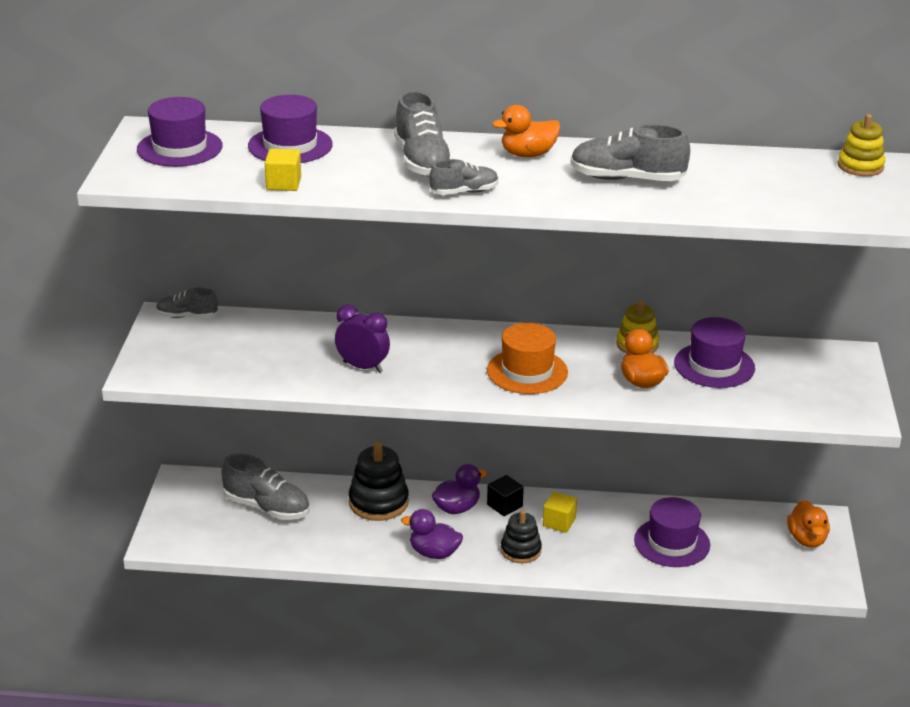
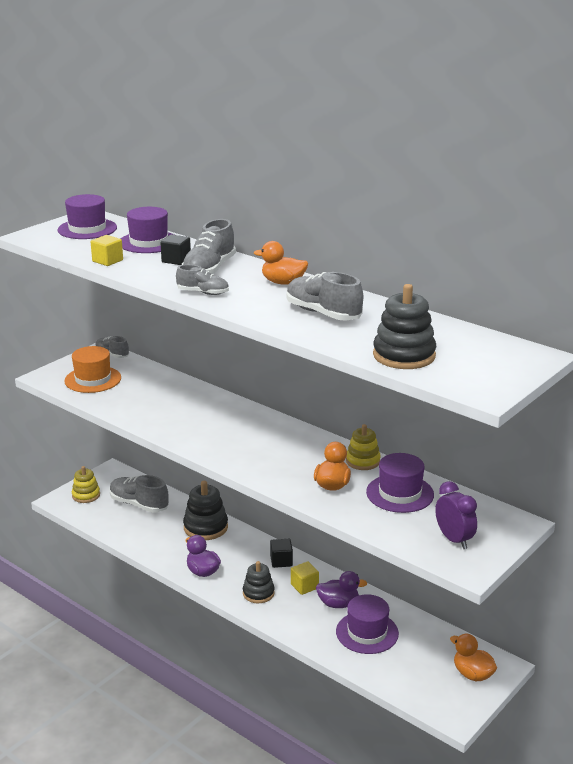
camera: 35 degrees right, 5 degrees down
(267, 507) = (139, 504): grey shoe -> grey shoe turned 150 degrees clockwise
(362, 367) = (168, 414): purple clock -> purple clock (454, 539)
(363, 160) = (176, 260): none -> black cube
(457, 508) = (249, 550): purple duck -> purple duck (338, 604)
(527, 371) = (264, 452): orange hat -> orange hat (93, 379)
(774, 202) = (404, 355): none -> black stacking toy
(807, 539) = (472, 674): orange duck -> orange duck turned 105 degrees clockwise
(860, 166) = (516, 352): yellow stacking toy -> yellow stacking toy (86, 495)

